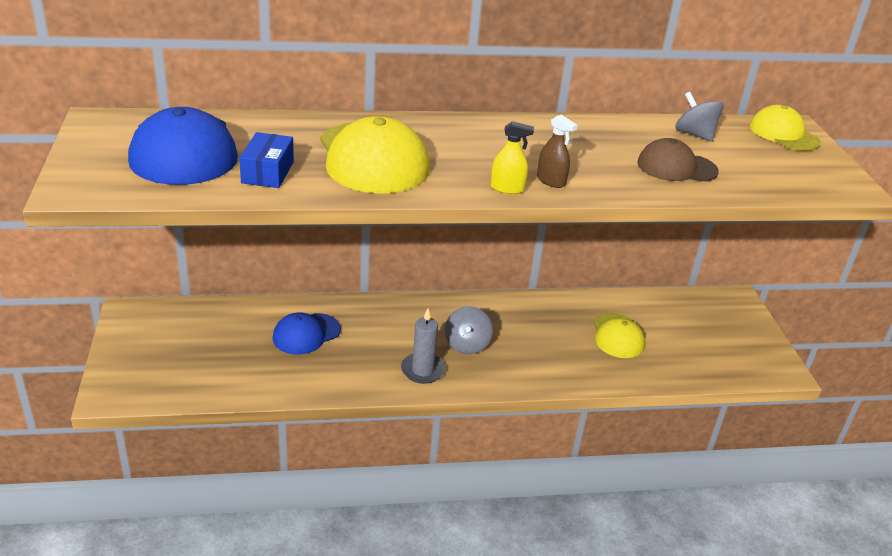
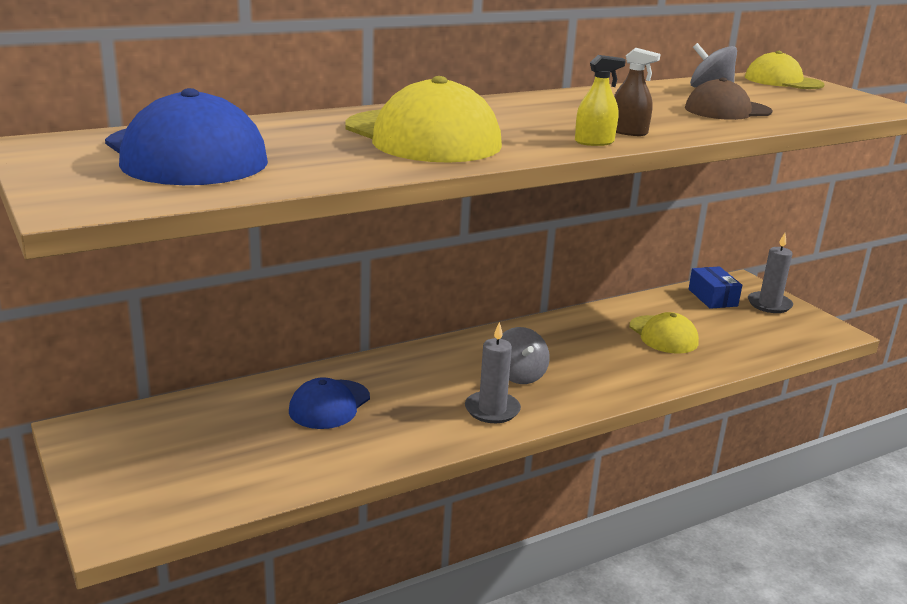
camera: 20 degrees left, 10 degrees down
(268, 172) = (316, 161): blue box -> blue box (712, 297)
(743, 328) = (769, 304): none -> grey candle

